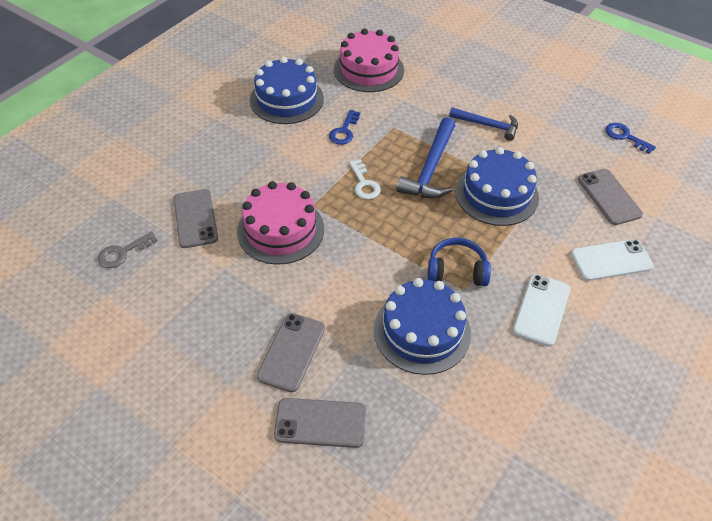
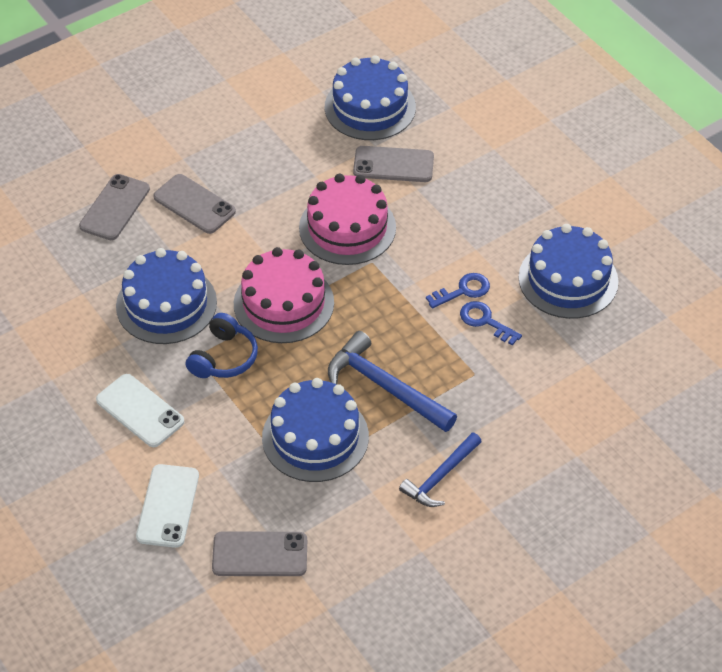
camera: 110 degrees right, 0 degrees up
(123, 253) = (370, 107): grey key -> blue cake
(364, 184) = (386, 315): white key -> none
(368, 69) = (605, 382): pink cake -> pink cake (283, 303)
(625, 137) = (357, 633): blue key -> blue key (463, 291)

